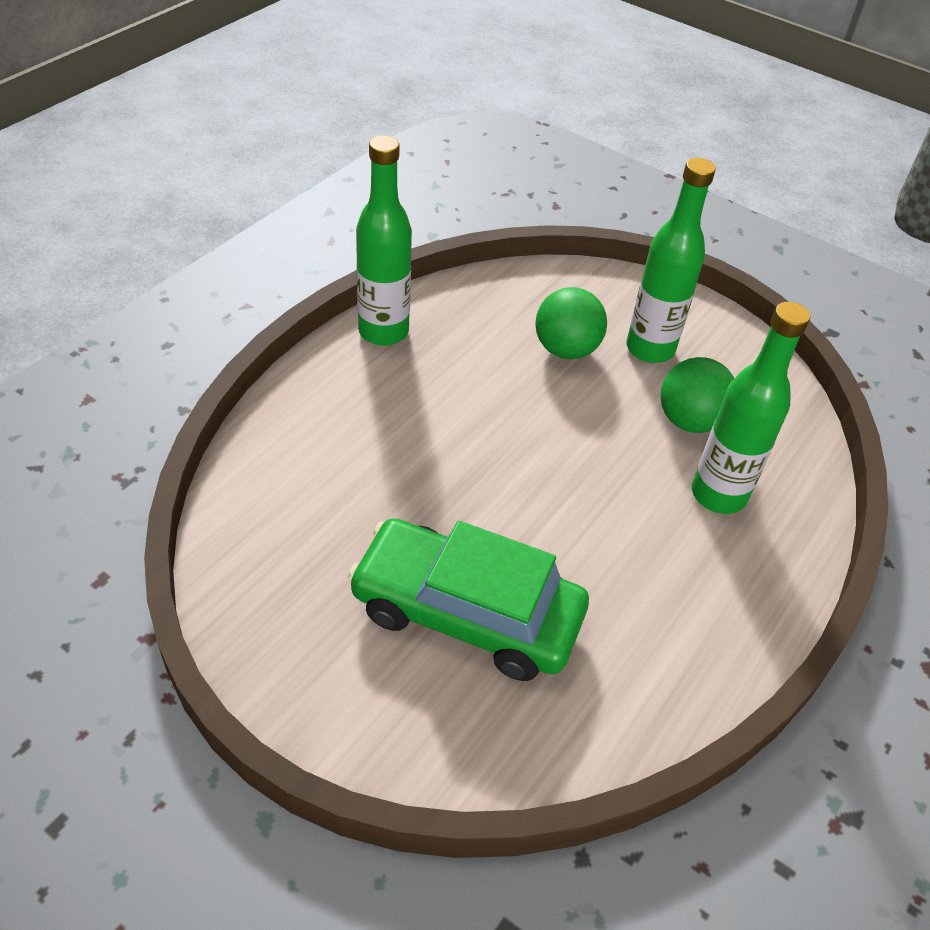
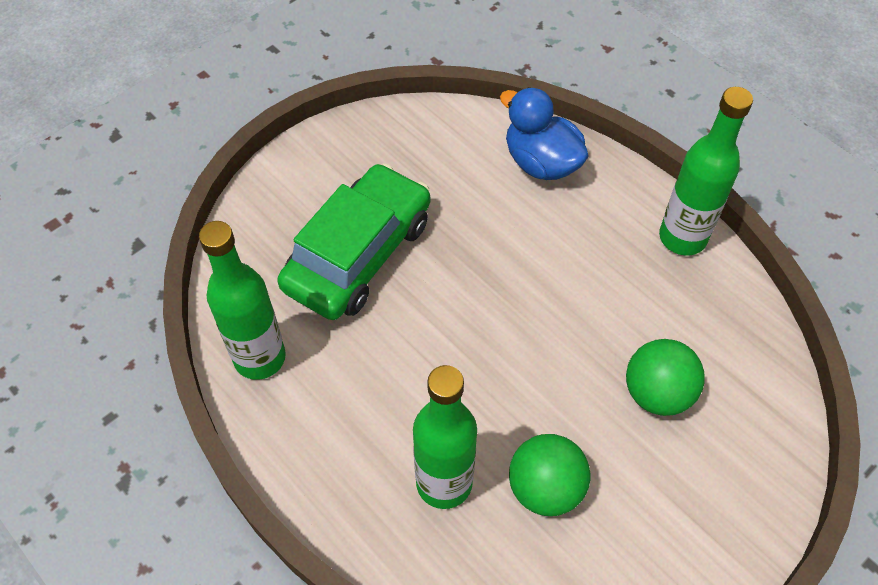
camera: 105 degrees right, 10 degrees up
(294, 445) = (541, 162): none -> blue duck
(650, 349) = (658, 480): green bottle -> green bottle (260, 358)

